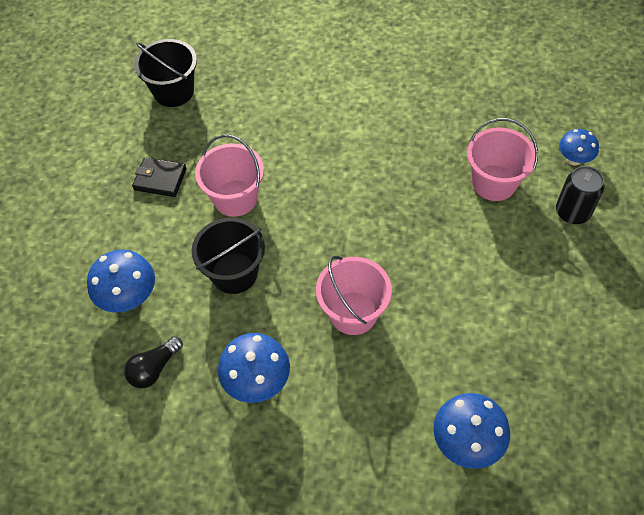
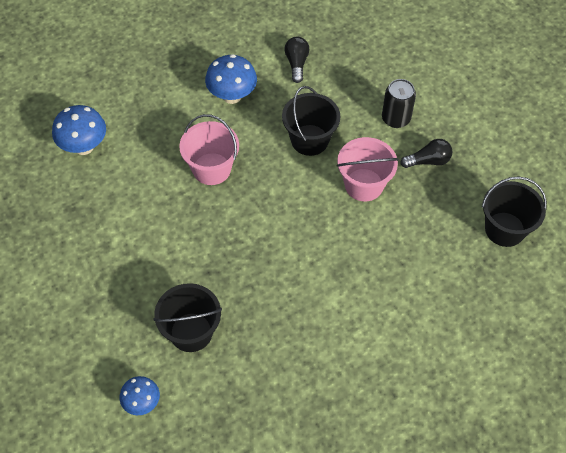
camera: 135 degrees right, 0 degrees up
(129, 298) = (355, 85): blue mushroom -> none
(160, 179) = (428, 161): black wallet -> black light bulb
(494, 183) = (191, 332): pink bucket -> black bucket
(572, 212) = (113, 350): black can -> black can (396, 118)

